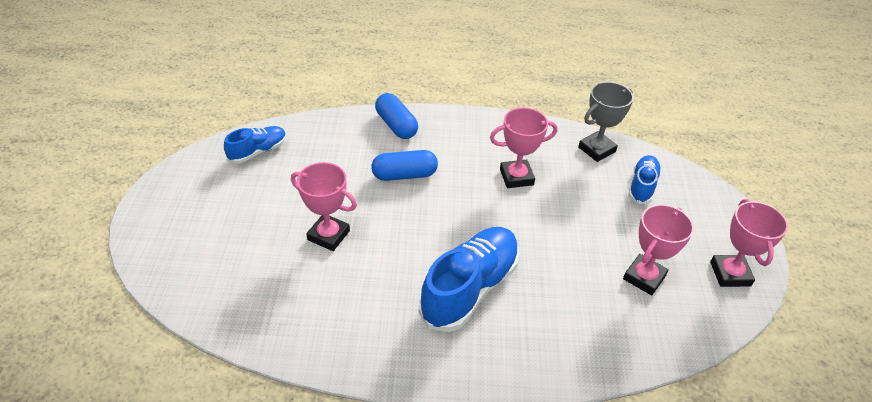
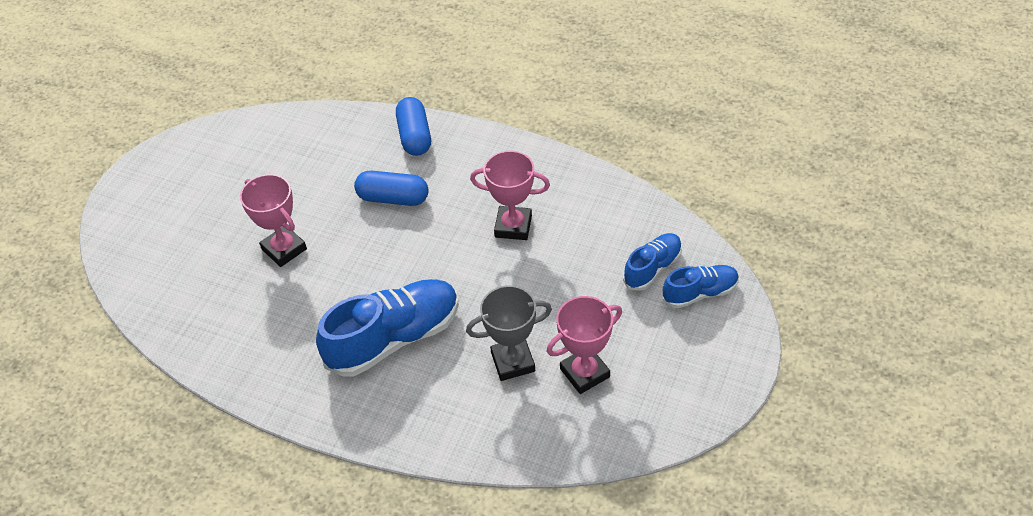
camera: 25 degrees right, 5 degrees up
(258, 151) = (257, 140): blue shoe -> blue shoe (700, 293)
(596, 149) = (627, 212): grey trophy -> grey trophy (513, 362)
(730, 274) = (685, 393): pink trophy -> none

